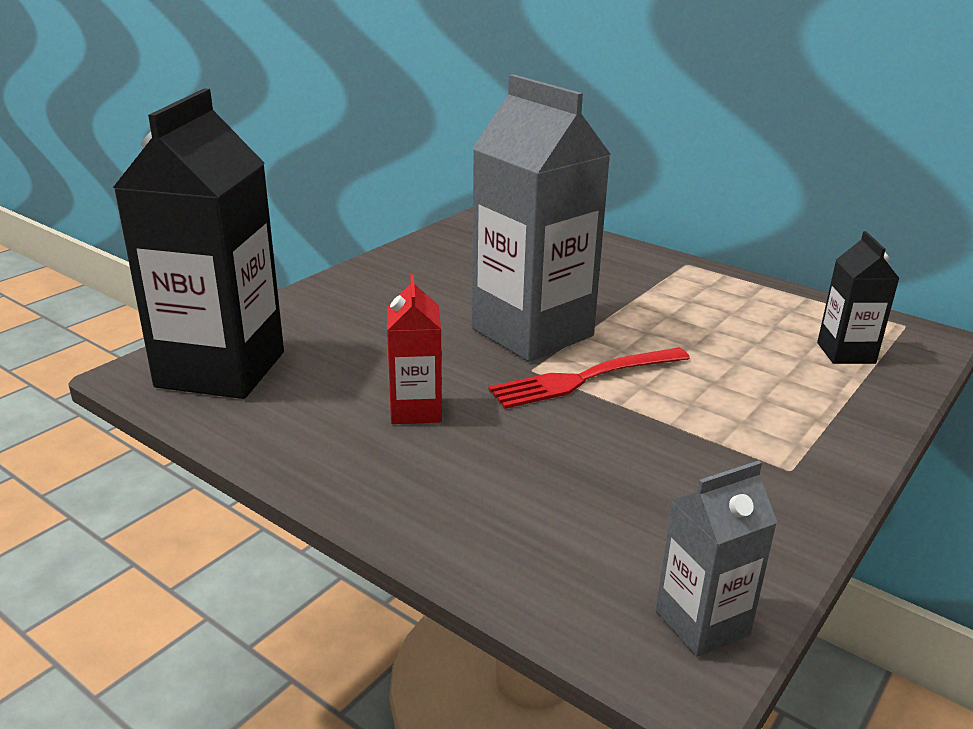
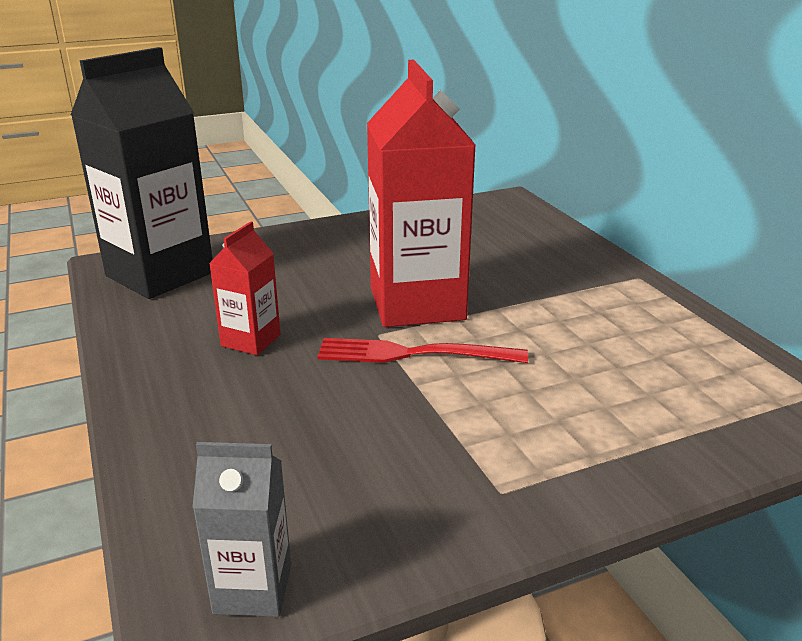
camera: 30 degrees right, 0 degrees up
(532, 332) = (417, 304): grey carton -> red carton
(846, 353) = (706, 402): black carton -> none

